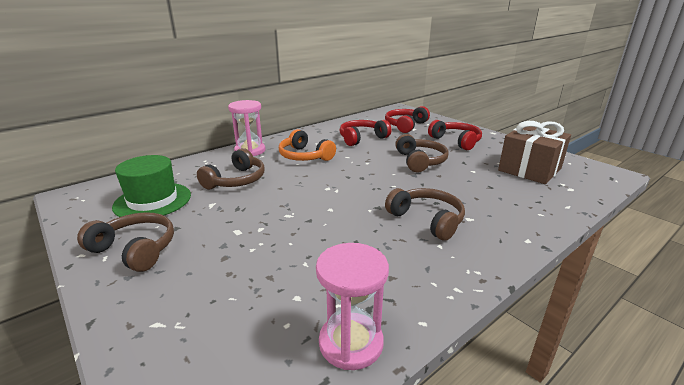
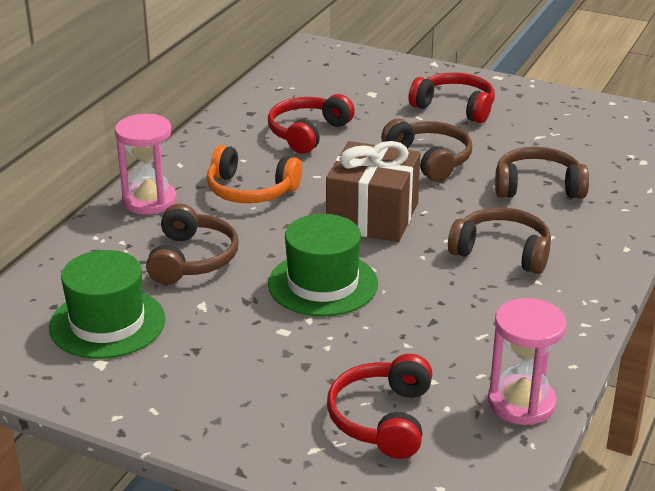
camera: 25 degrees left, 5 degrees up
(135, 249) = (180, 390): brown headphones -> brown headphones (538, 187)
(291, 210) = (323, 284): none -> green hat
(405, 125) = (355, 89): red headphones -> red headphones (383, 419)
(529, 169) = (581, 140): brown gift -> brown gift (372, 216)

